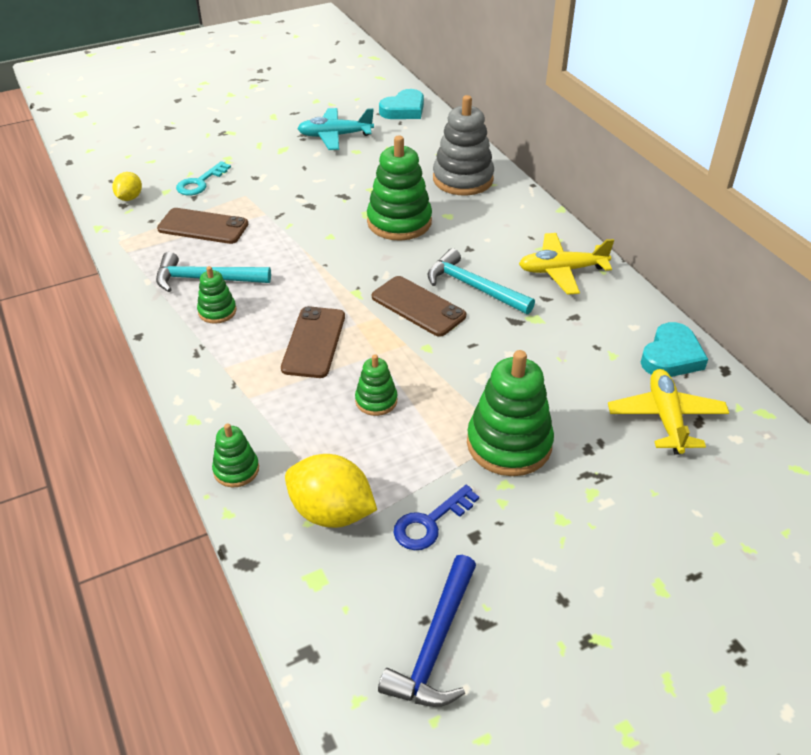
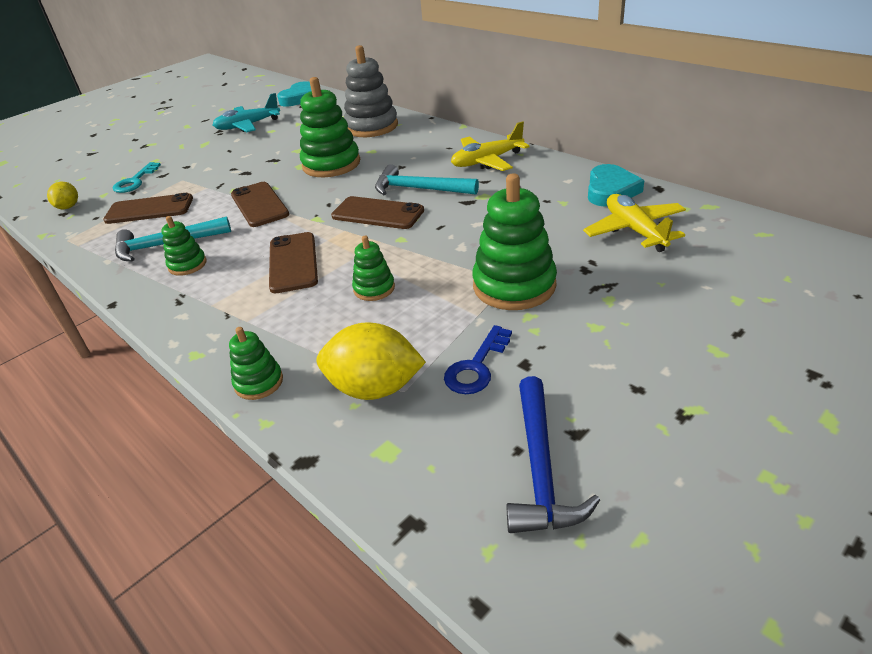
camera: 15 degrees left, 5 degrees down
(308, 255) = (259, 205): none -> brown phone

